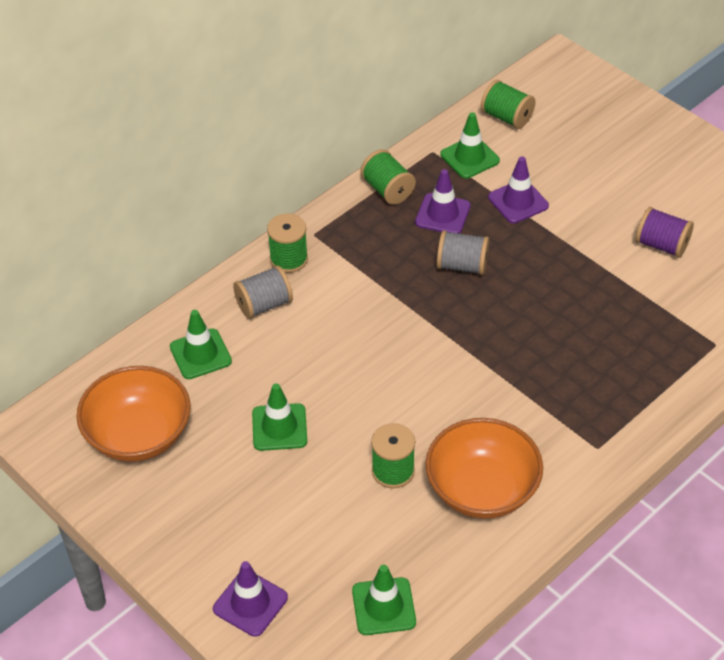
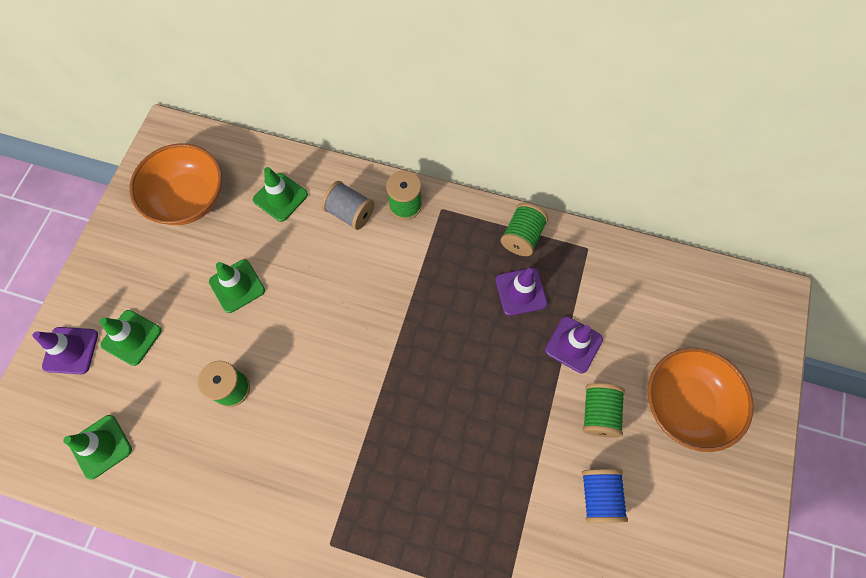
camera: 60 degrees right, 20 degrees up
(462, 265) = (472, 335): grey spool -> none
(469, 157) = (600, 280): green traffic cone -> green traffic cone (131, 337)
(482, 489) = (243, 467): orange bowl -> orange bowl (685, 404)
(506, 117) = (669, 286): green spool -> green spool (598, 413)
(661, 245) = (599, 496): purple spool -> blue spool

